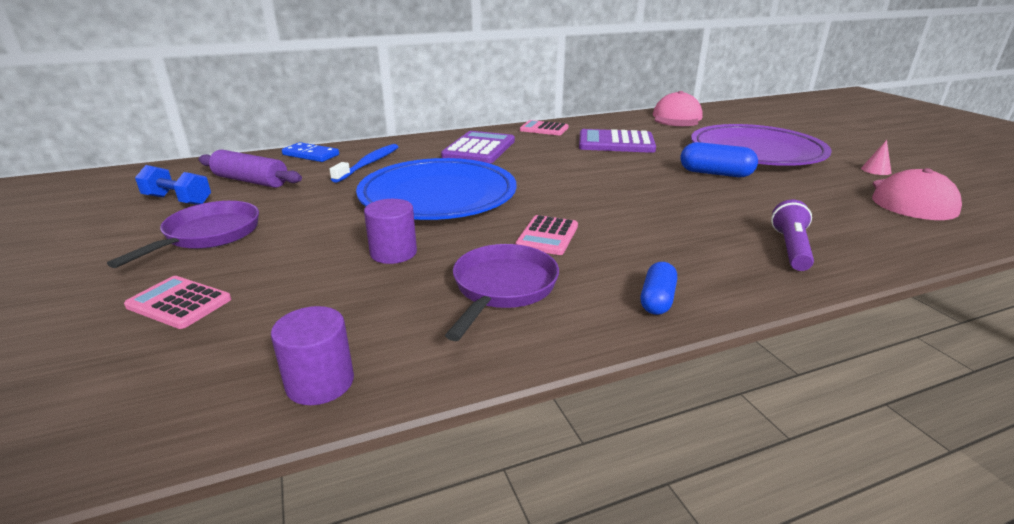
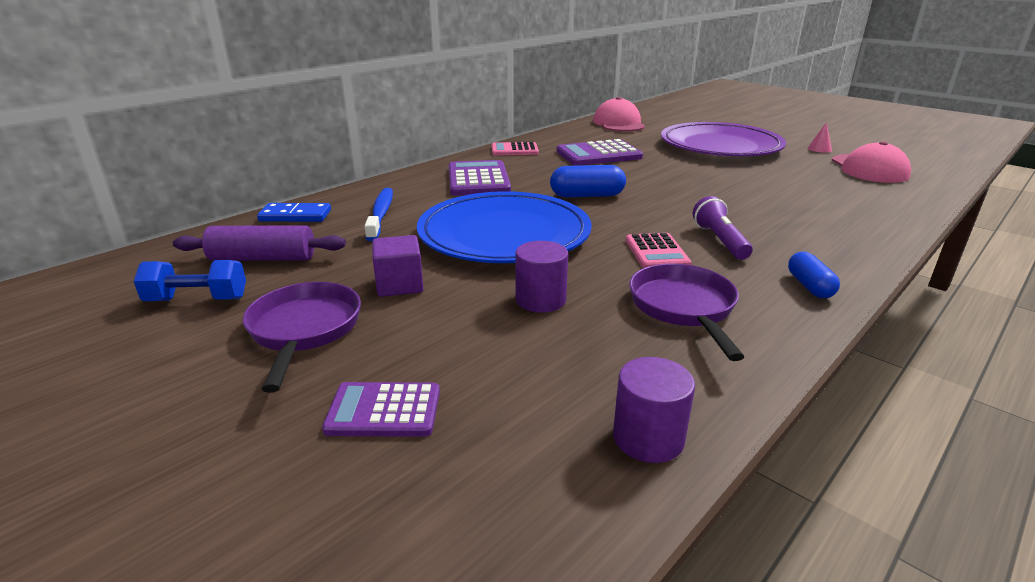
camera: 25 degrees left, 0 degrees up
(179, 303) = (384, 410): pink calculator -> purple calculator
(310, 218) = (399, 285): none -> purple cube
(715, 173) = (714, 170): blue capsule -> blue capsule (587, 195)
(791, 248) = (843, 223): purple flashlight -> purple flashlight (720, 241)

